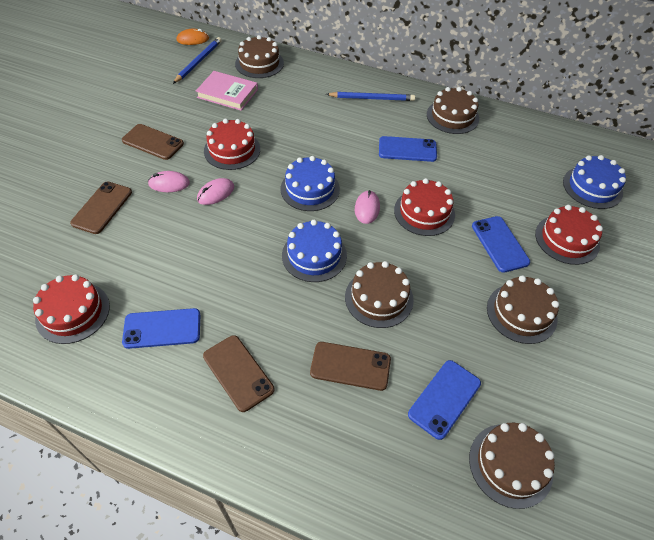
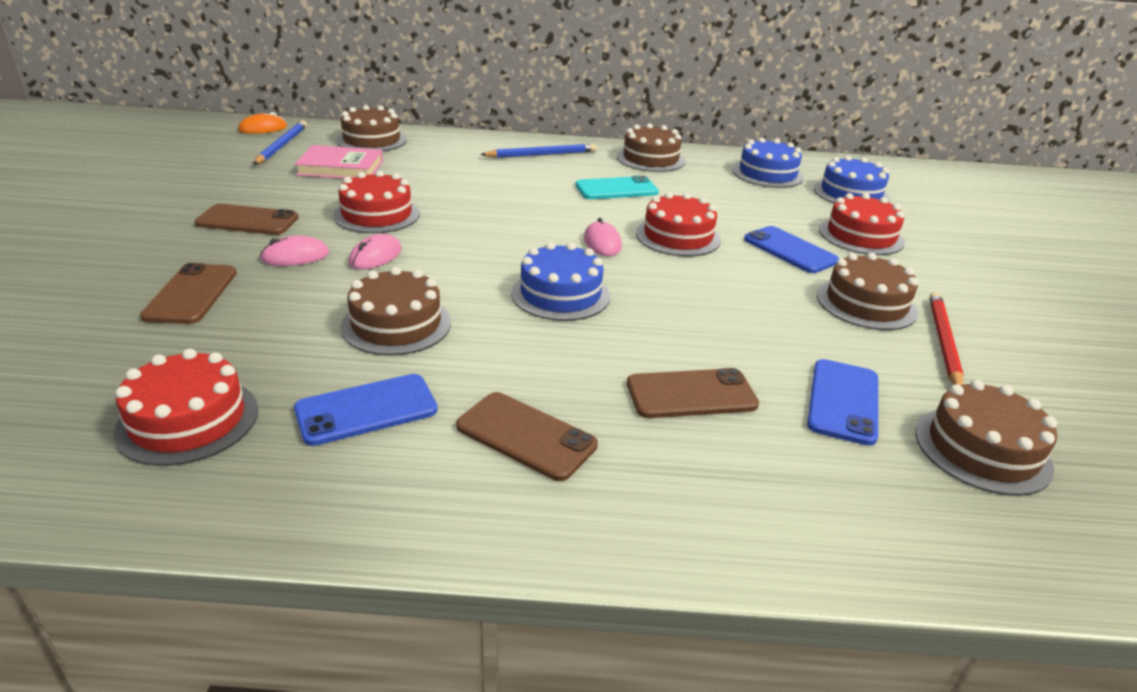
camera: 20 degrees left, 20 degrees down
(310, 189) = (512, 236): blue cake -> blue cake (767, 174)
(379, 298) = (679, 320): brown cake -> brown cake (396, 324)
(407, 149) = (616, 189): blue phone -> turquoise phone
(553, 364) = (943, 342): none -> red pencil

